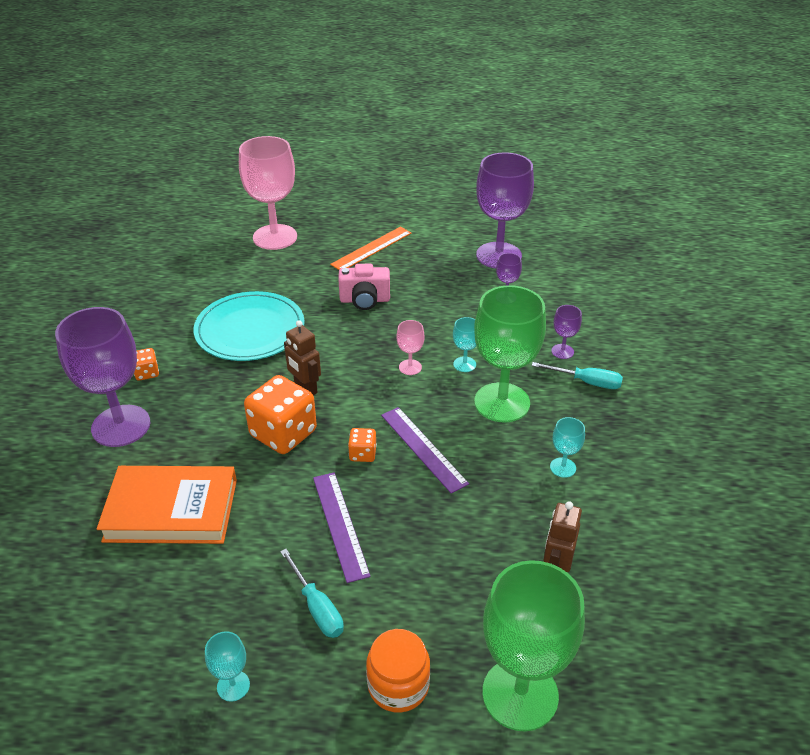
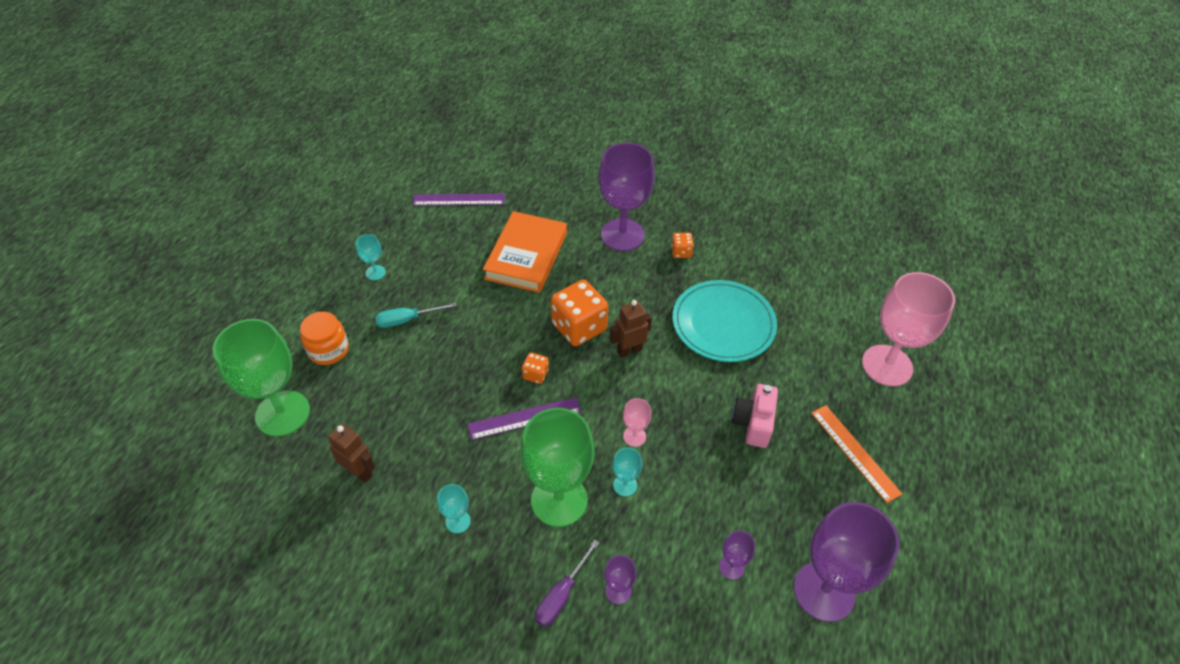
camera: 105 degrees right, 10 degrees up
(340, 525) = (470, 345): purple ruler -> purple ruler (459, 200)
(586, 382) = (561, 595): turquoise screwdriver -> purple screwdriver

